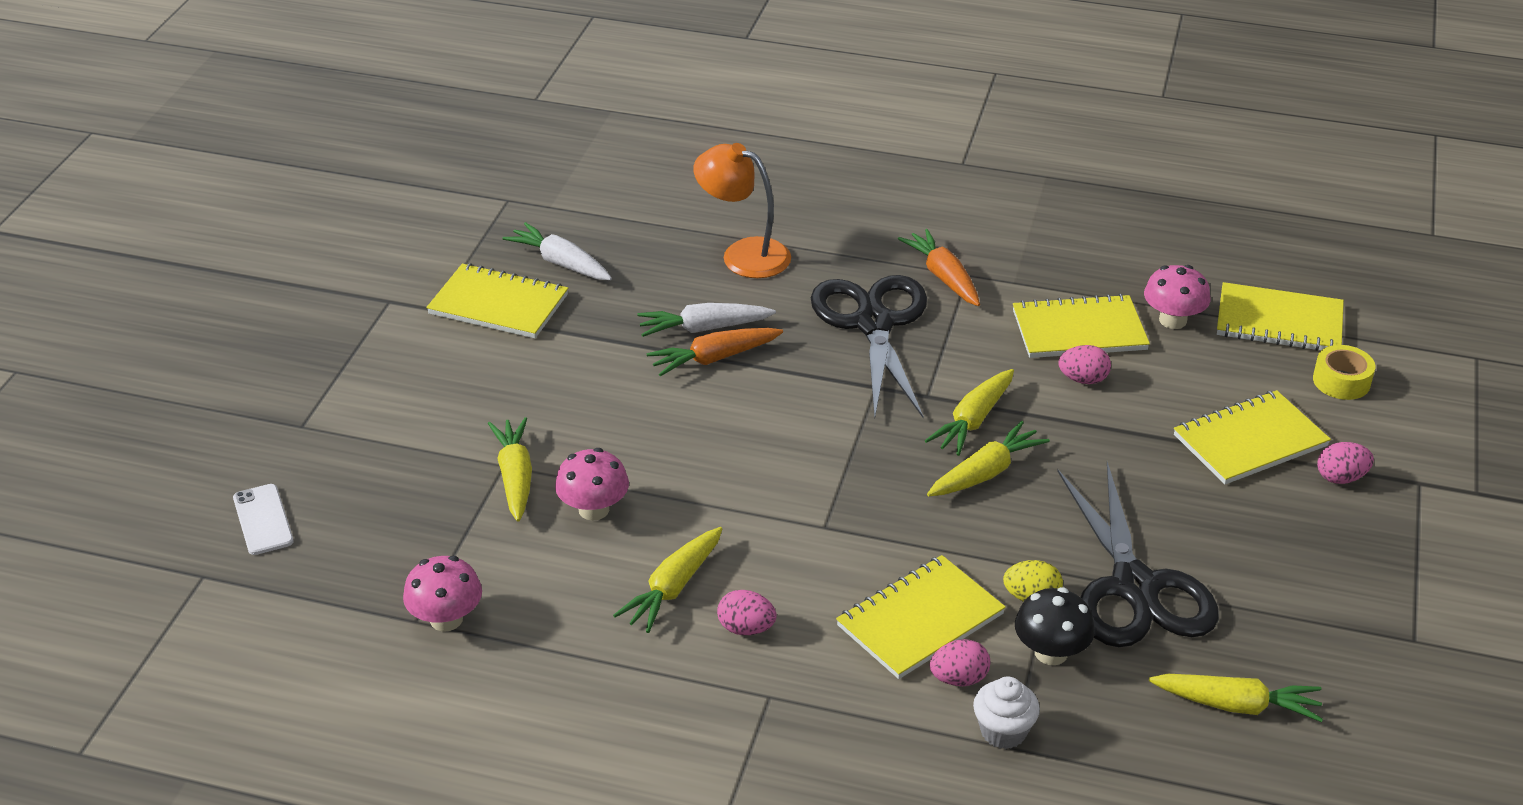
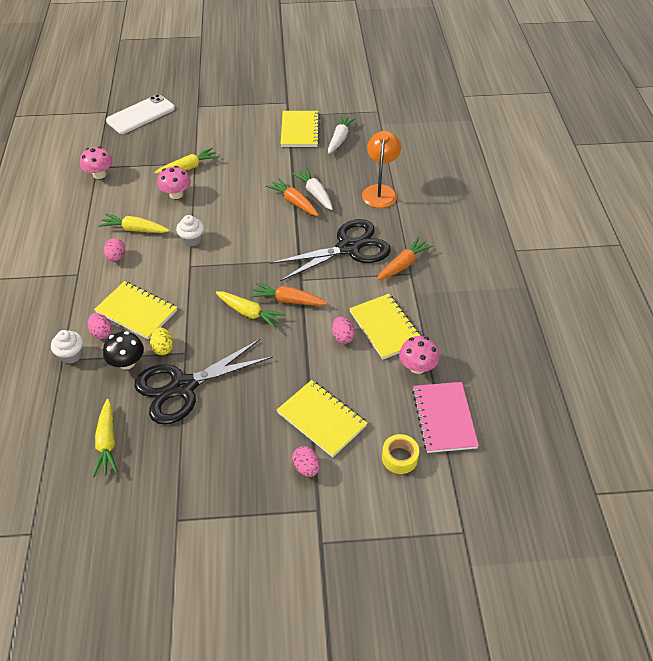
camera: 70 degrees right, 10 degrees up
(263, 520) = (141, 115): white phone -> white phone, size x1.76
(750, 510) = (192, 240): none -> white cupcake
(973, 420) = (288, 300): yellow carrot -> orange carrot
(1279, 322) = (444, 418): yellow notebook -> pink notebook

